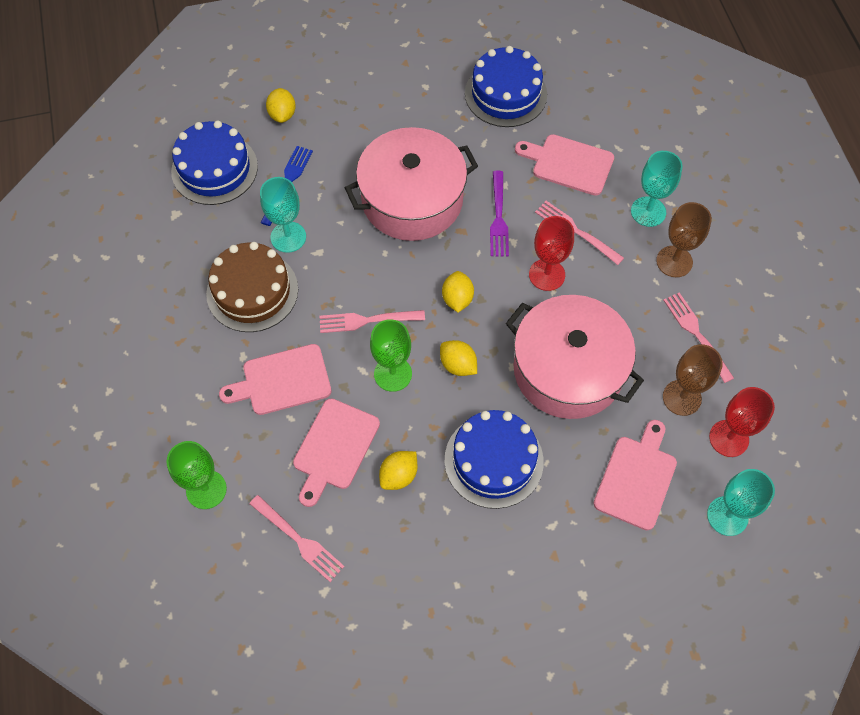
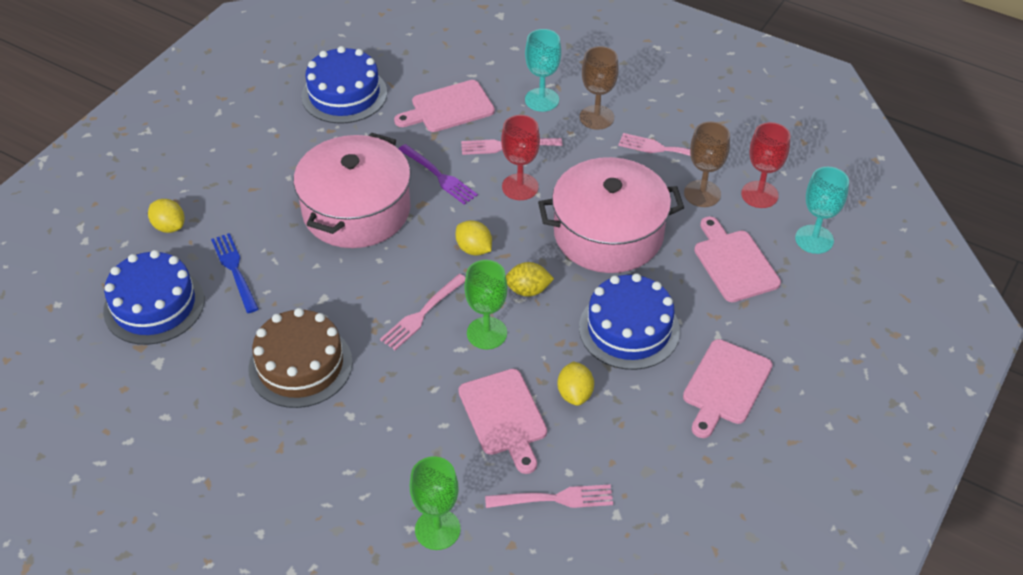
camera: 45 degrees left, 15 degrees down
(282, 381) = (405, 406): pink cutting board -> pink cutting board (725, 385)
(288, 237) = (284, 306): turquoise goblet -> none

